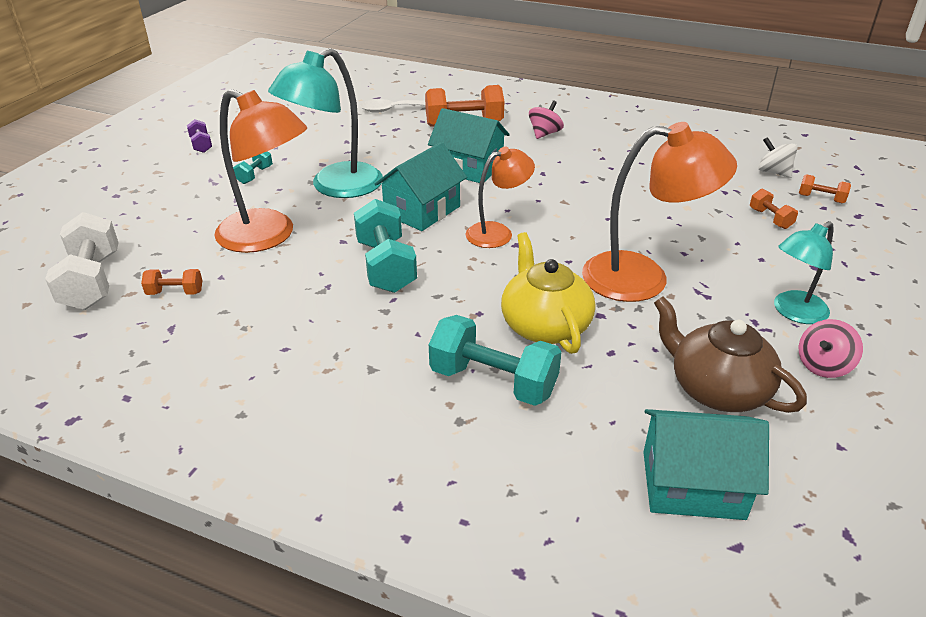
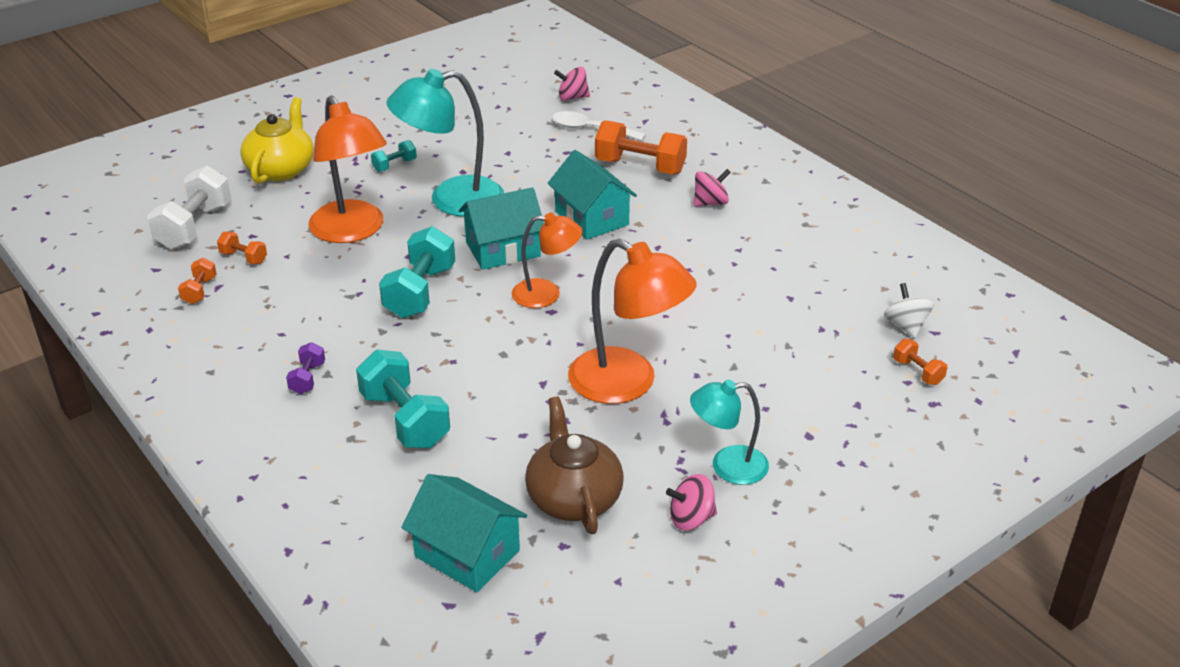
camera: 30 degrees right, 0 degrees up
(201, 145) = (377, 118): purple dumbbell -> purple dumbbell (307, 378)
(358, 93) = (572, 97): none -> pink spinning top
(545, 325) = (494, 392): yellow teapot -> yellow teapot (281, 169)
(770, 218) = (830, 373): orange dumbbell -> orange dumbbell (199, 291)

